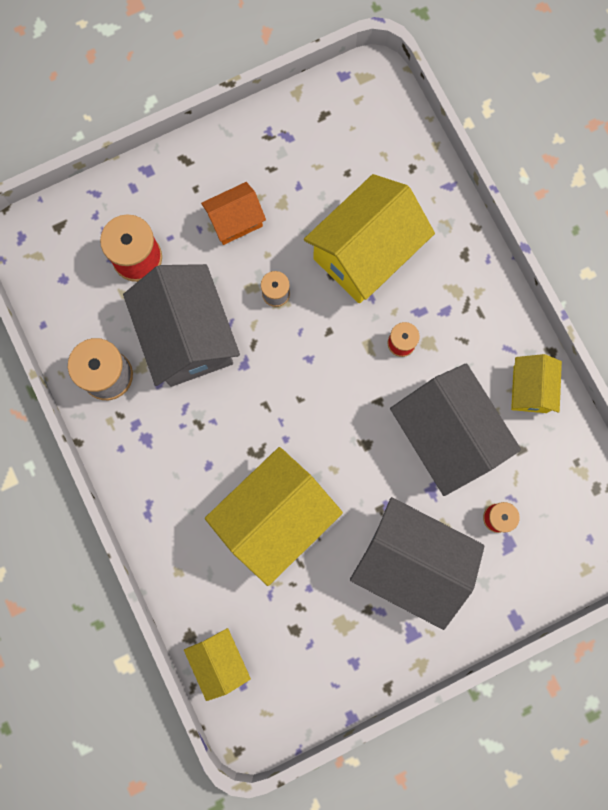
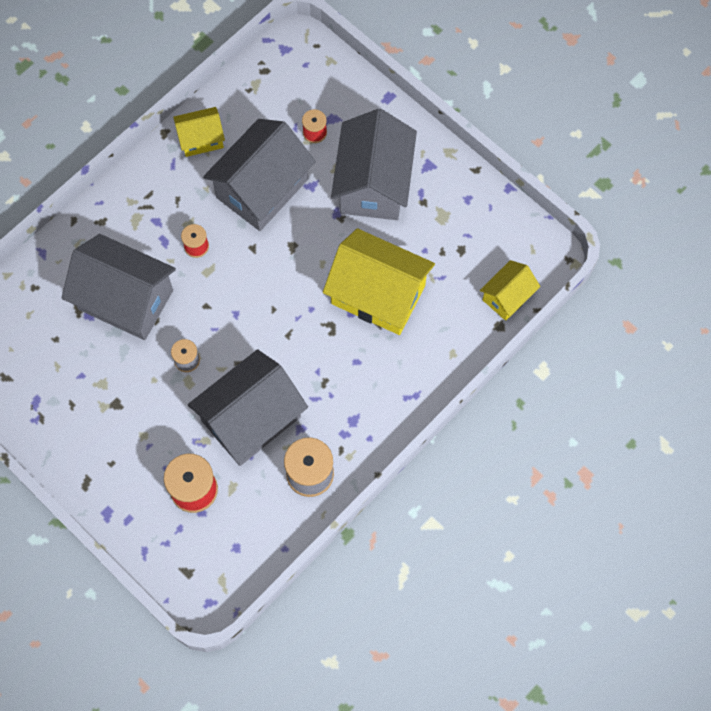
camera: 110 degrees left, 10 degrees down
(235, 221) = (131, 417): orange house -> none
(365, 253) = (125, 300): yellow house -> grey house

